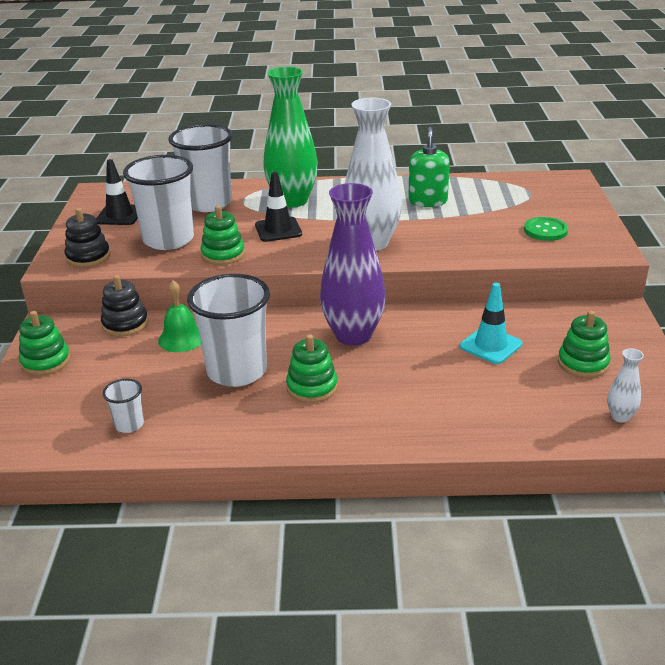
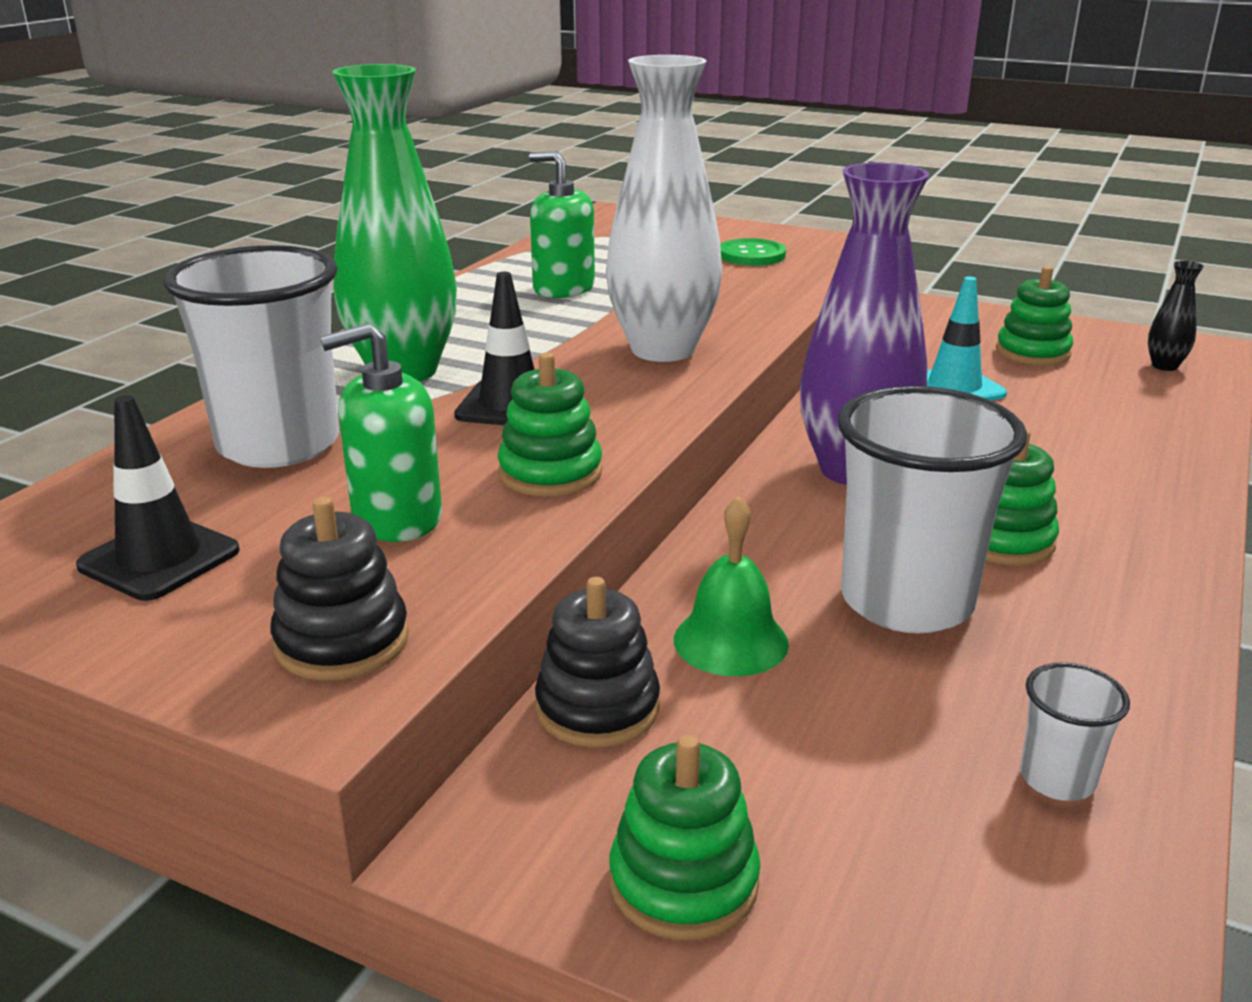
camera: 65 degrees left, 5 degrees down
(168, 240) = (396, 518): white cup -> green soap dispenser
(620, 416) = (1164, 366): white vase -> black vase

